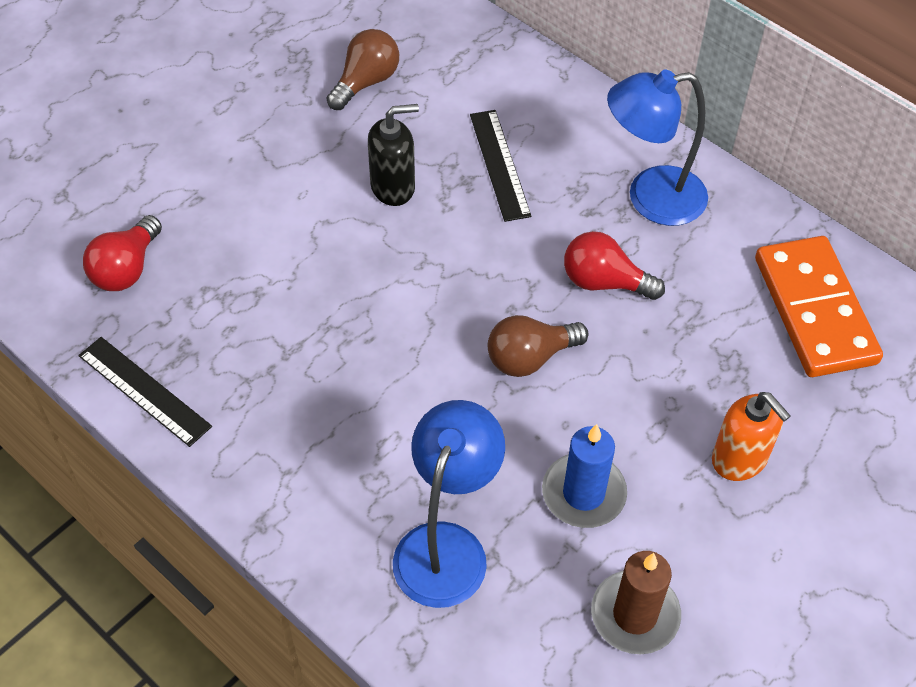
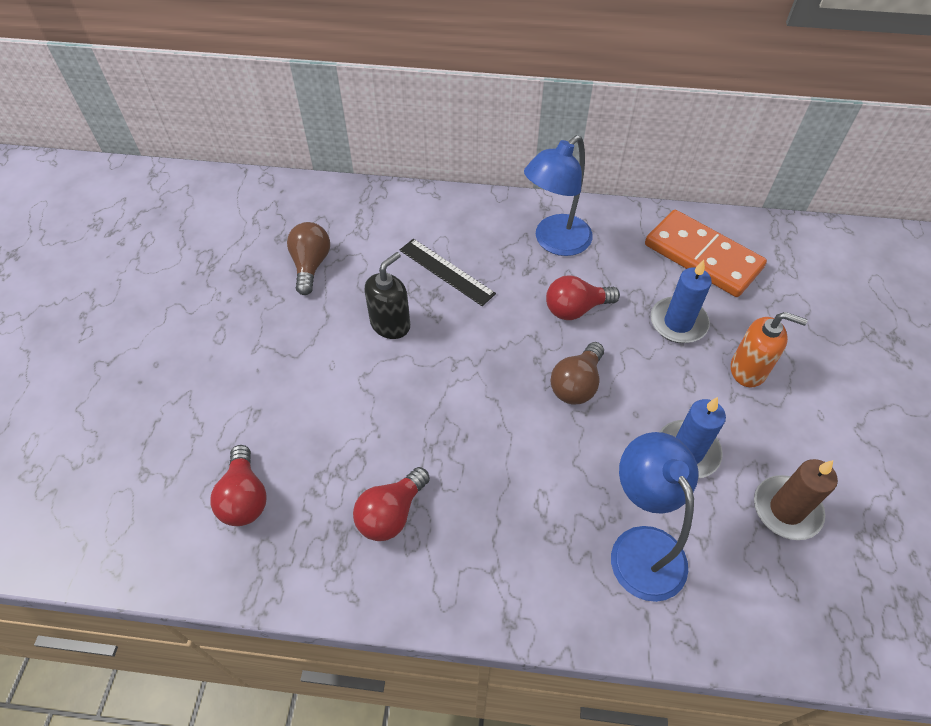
camera: 35 degrees left, 0 degrees up
(144, 391) = (337, 582): black ruler -> none
(239, 364) = (391, 513): none -> red light bulb
(708, 363) = (678, 322): none -> blue candle

